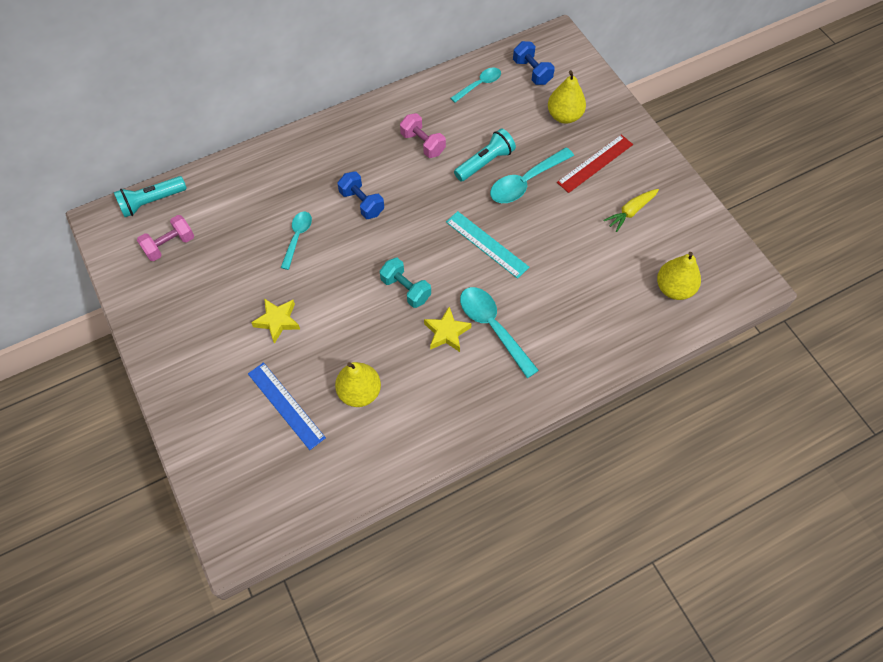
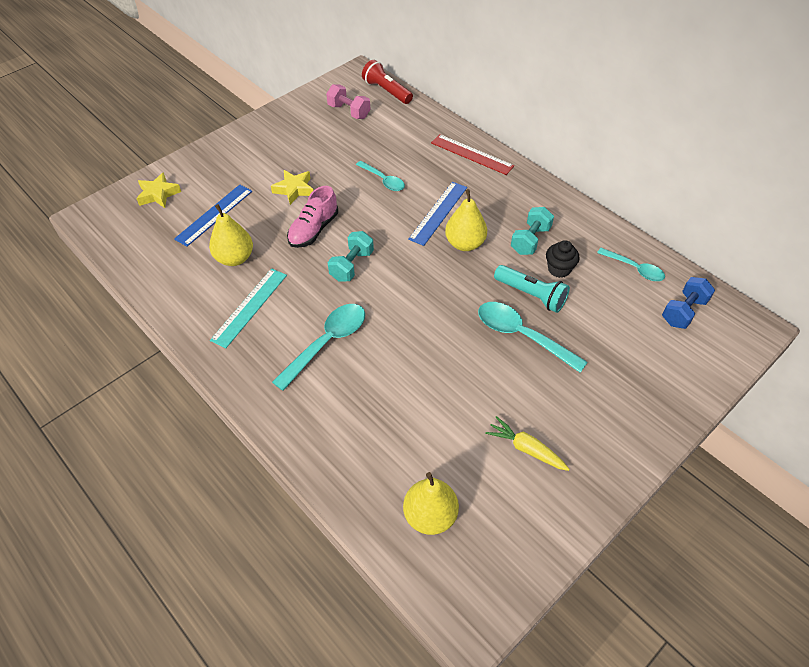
camera: 75 degrees right, 10 degrees down
(151, 202) = (387, 91): turquoise flashlight -> red flashlight
(297, 237) = (383, 180): turquoise spoon -> turquoise spoon turned 45 degrees clockwise
(345, 313) = (313, 230): none -> pink shoe
(362, 203) = (438, 213): blue dumbbell -> blue ruler
(422, 144) = (530, 240): pink dumbbell -> turquoise dumbbell
(447, 332) = (311, 307): yellow star -> yellow star (158, 194)
(463, 134) = (559, 269): none -> black cupcake
(486, 244) = (426, 317): turquoise ruler -> turquoise ruler (249, 307)
(564, 116) = (636, 355): yellow pear -> yellow pear (465, 244)
(595, 163) = (581, 398): red ruler -> red ruler (472, 154)

